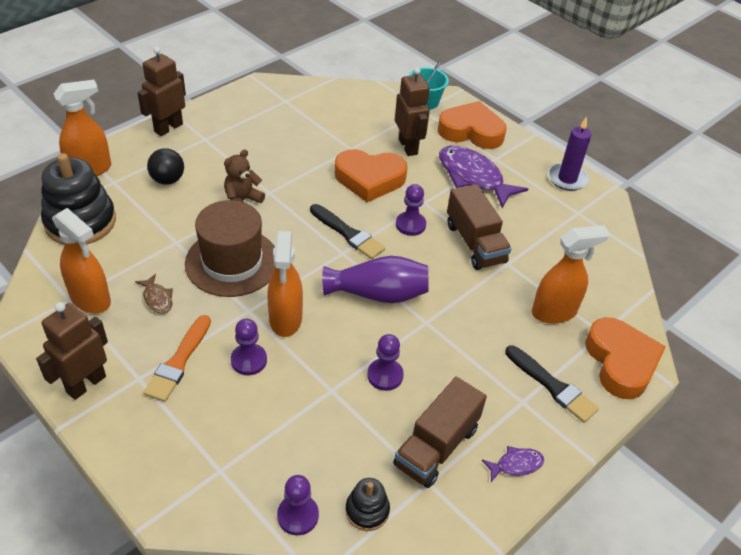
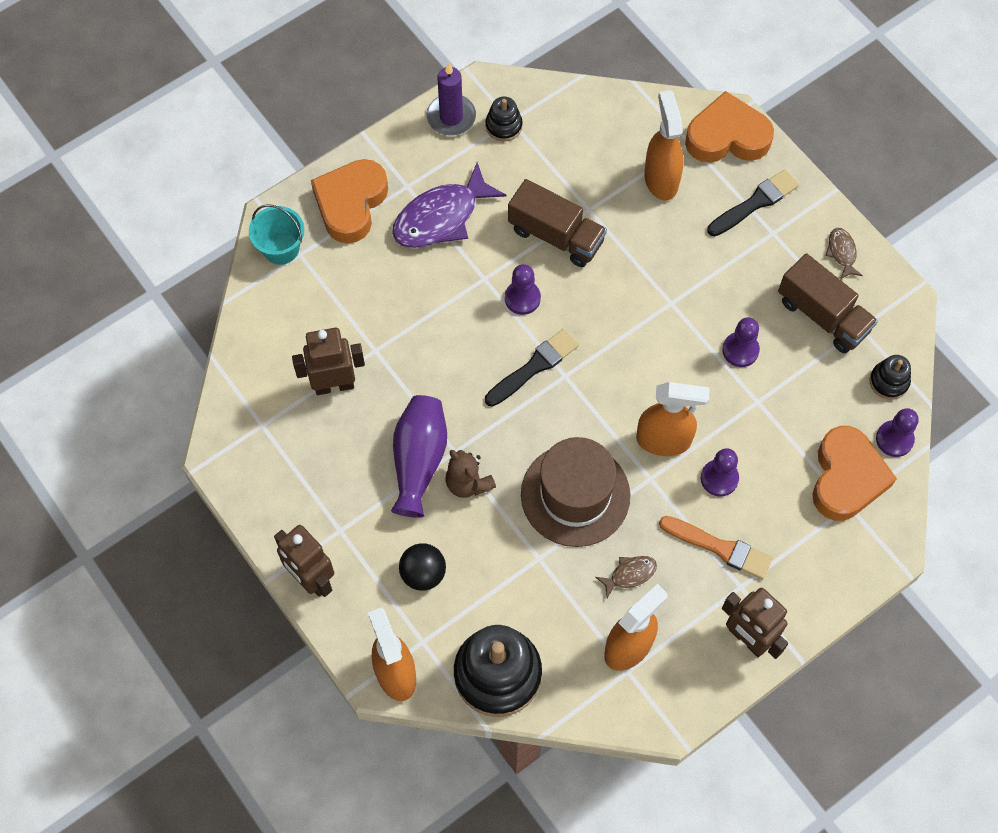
camera: 80 degrees left, 20 degrees up
(369, 179) = (437, 334): orange heart -> orange heart (846, 478)
(378, 294) = (630, 344): purple vase -> purple vase (419, 460)
(408, 147) = (376, 282): brown robot -> brown robot (334, 385)
(475, 243) = (556, 236): brown truck -> brown truck turned 45 degrees clockwise
(516, 465) = (842, 252): purple fish -> brown fish
(570, 208) = (503, 126): none -> black stacking toy

